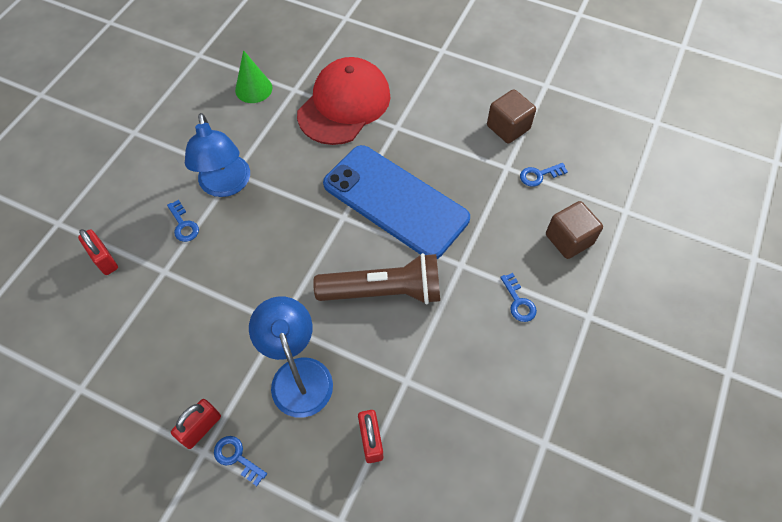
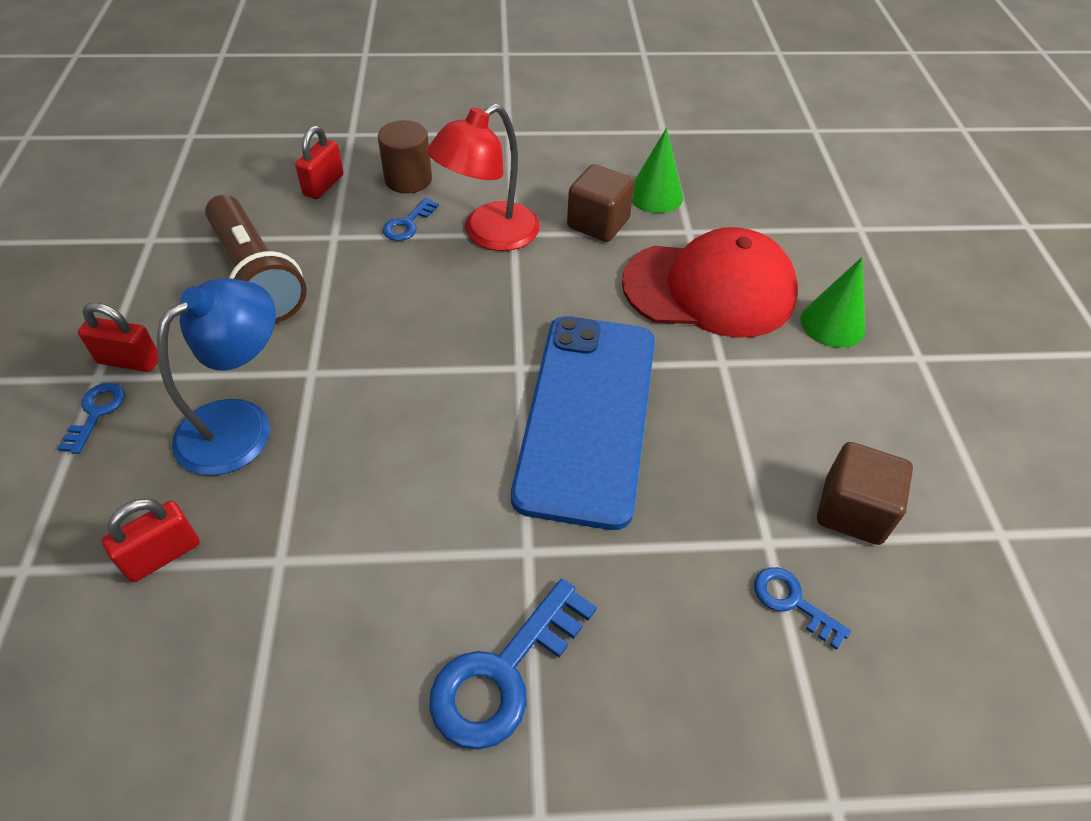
camera: 60 degrees right, 10 degrees down
(138, 207) = (408, 179): none -> brown cylinder
(226, 185) = (489, 234): blue lamp -> red lamp
(384, 291) = (421, 467): brown flashlight -> brown flashlight (256, 277)
(401, 69) = (832, 324): none -> green cone
(518, 302) = (503, 673): blue key -> blue key, size x1.84
(569, 239) = (689, 712): brown cube -> brown cube (598, 223)

